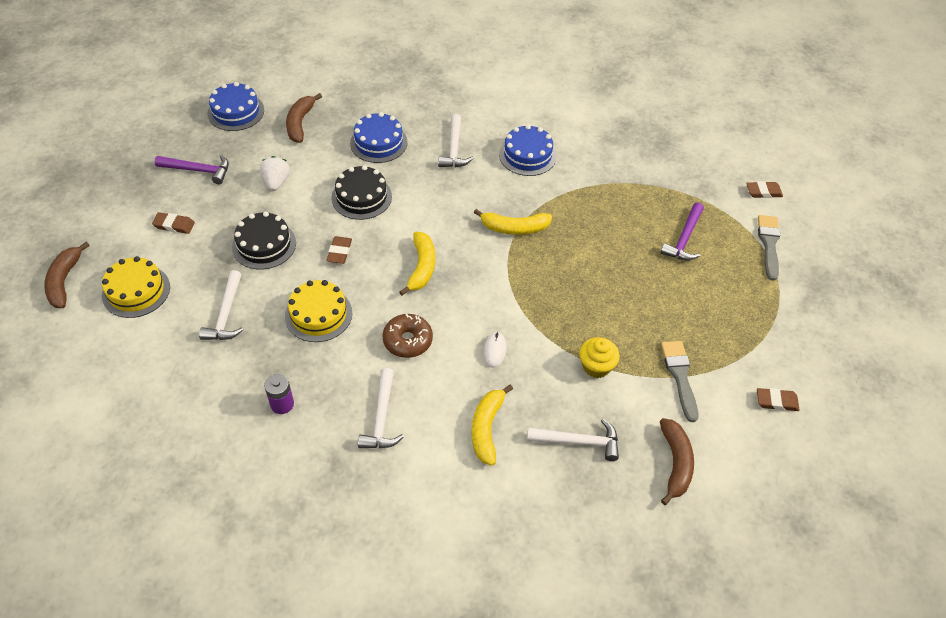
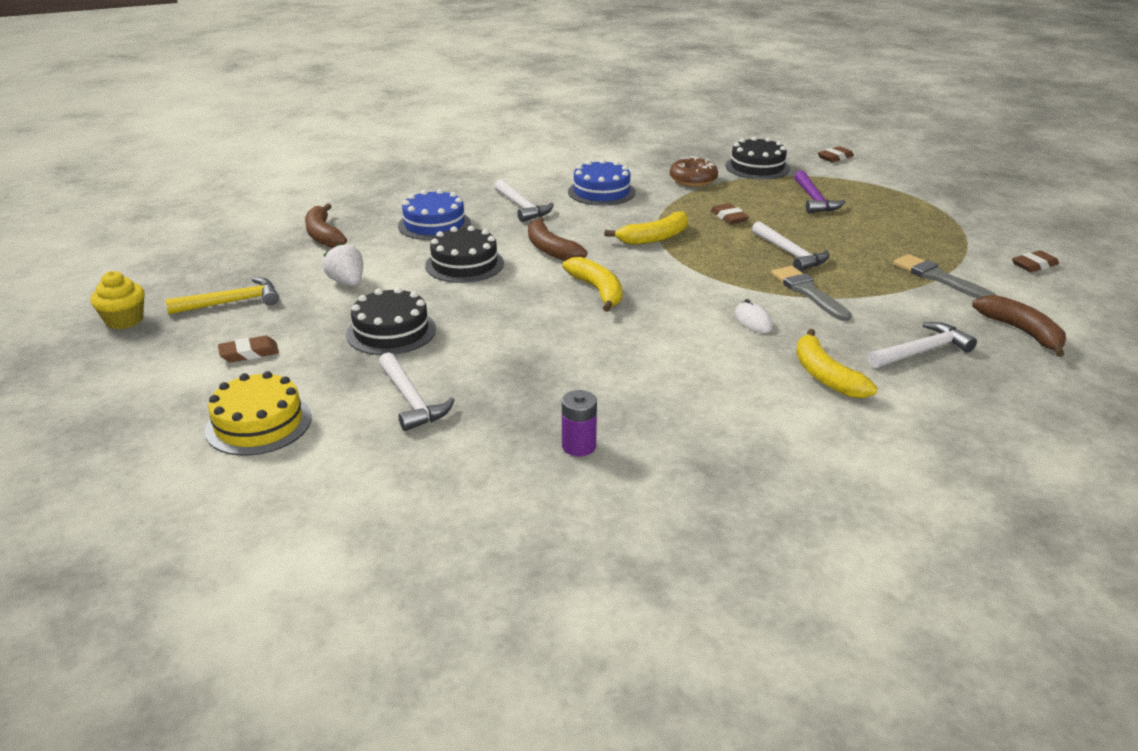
camera: 30 degrees left, 20 degrees down
(64, 281) = (134, 452): brown banana -> brown banana (551, 249)
(198, 170) = (232, 302): purple hammer -> yellow hammer
(236, 112) = (230, 248): blue cake -> none
(318, 314) = (528, 361): yellow cake -> none
(339, 252) = (491, 308): brown eraser -> brown eraser (729, 217)
(382, 418) = (708, 411): white hammer -> white hammer (790, 253)
(408, 340) = (655, 345): brown donut -> brown donut (693, 180)
(596, 366) = (860, 297): yellow cupcake -> yellow cupcake (124, 320)
(681, 176) = (757, 167): none -> black cake
(769, 244) = (884, 183): grey brush -> grey brush (808, 292)

